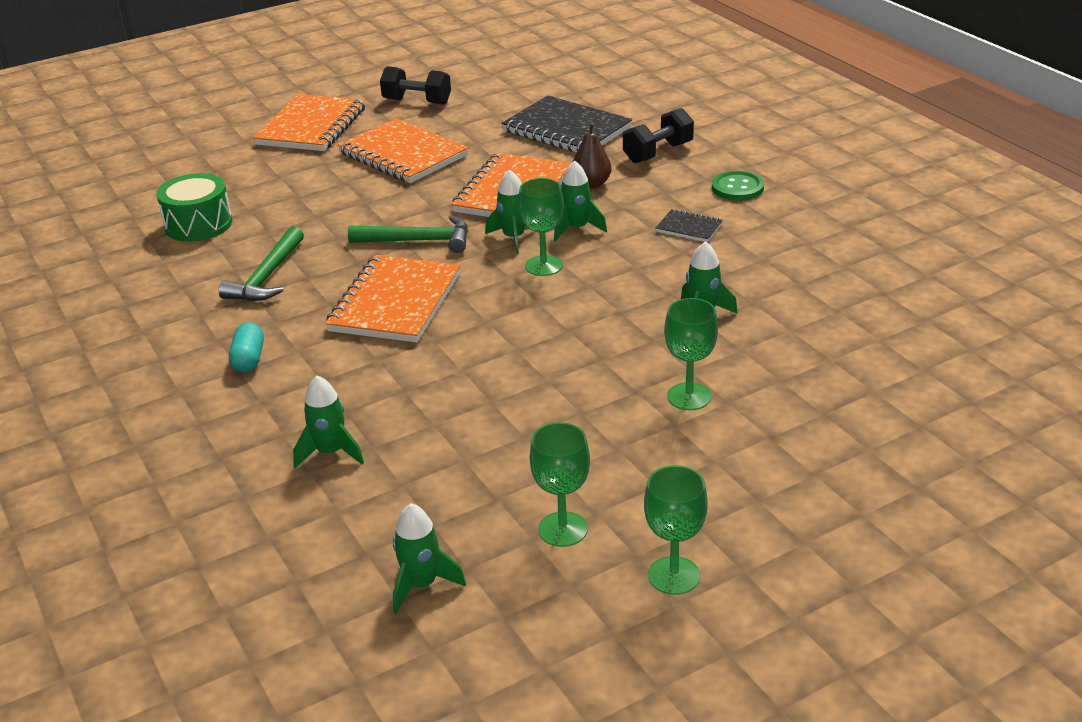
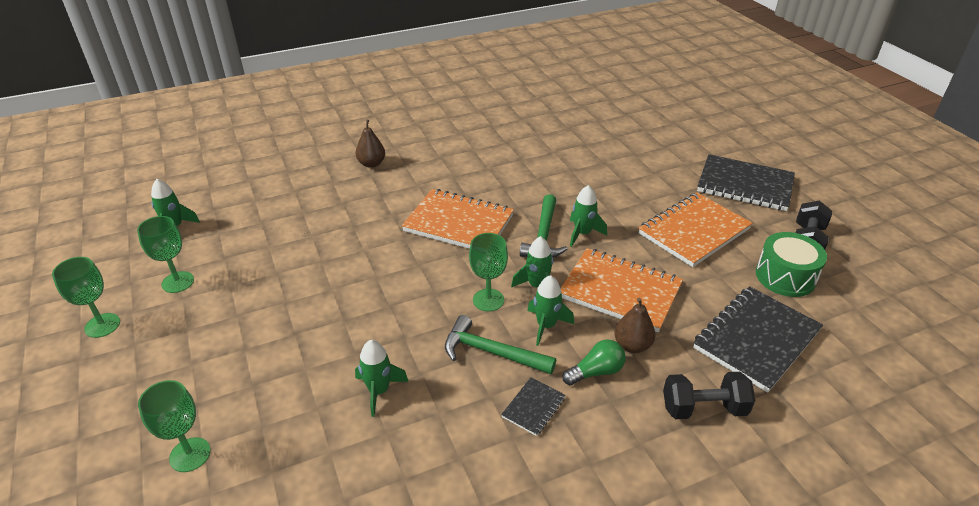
camera: 95 degrees right, 5 degrees up
(198, 224) = (585, 143): green drum -> green drum (785, 277)
(231, 404) = (371, 164): none -> brown pear
(249, 359) = (415, 168): turquoise capsule -> none
(267, 276) = (509, 171): green hammer -> green hammer (492, 352)
(312, 126) = (744, 185): orange notebook -> black notebook
(330, 452) = (306, 197): green rocket -> green rocket (582, 233)
(632, 200) = (596, 372): none -> green light bulb
(658, 153) = (703, 408): black dumbbell -> black dumbbell turned 60 degrees counterclockwise
(689, 396) = (271, 362): green goblet -> green goblet (190, 454)
(737, 188) = (616, 467): green button -> none

